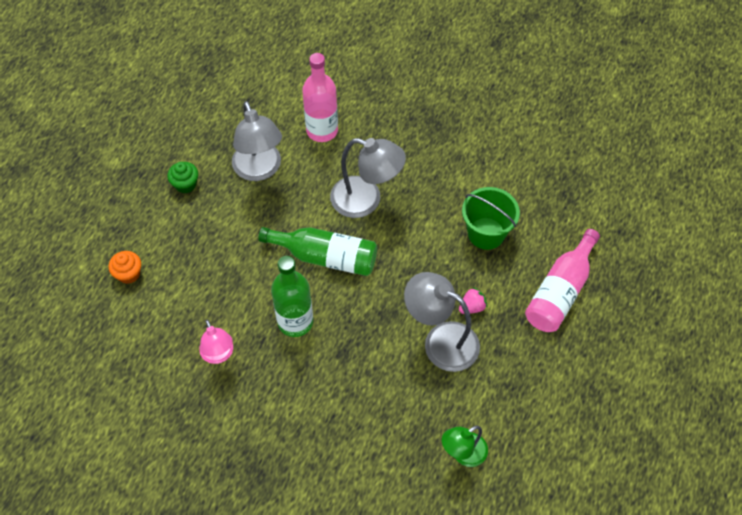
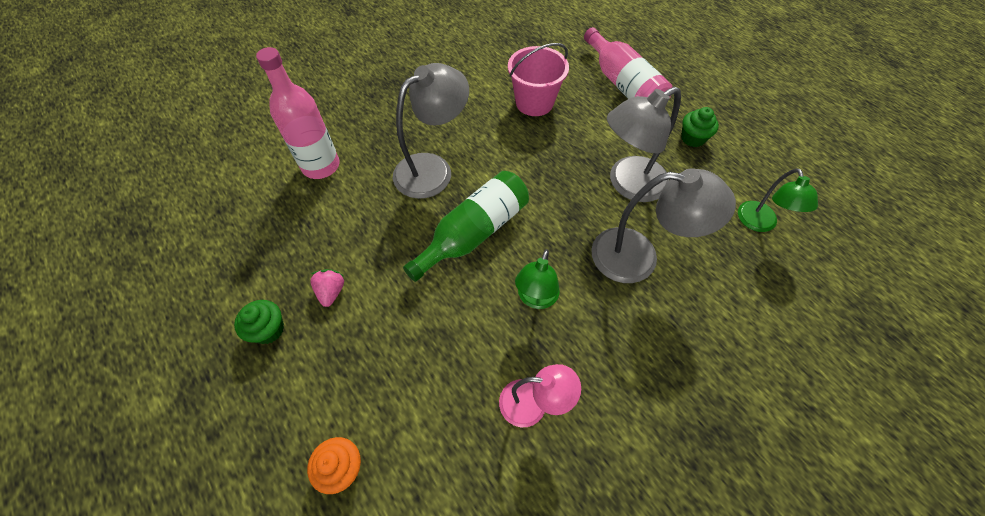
camera: 60 degrees left, 0 degrees up
(259, 170) = (318, 242): grey lamp -> grey lamp (638, 257)
(295, 322) = (535, 298): green bottle -> green lamp
(472, 307) = (604, 146): pink strawberry -> pink strawberry (331, 291)
(486, 233) = (534, 102): green bucket -> pink bucket
(530, 372) = (692, 138): none -> green cupcake

